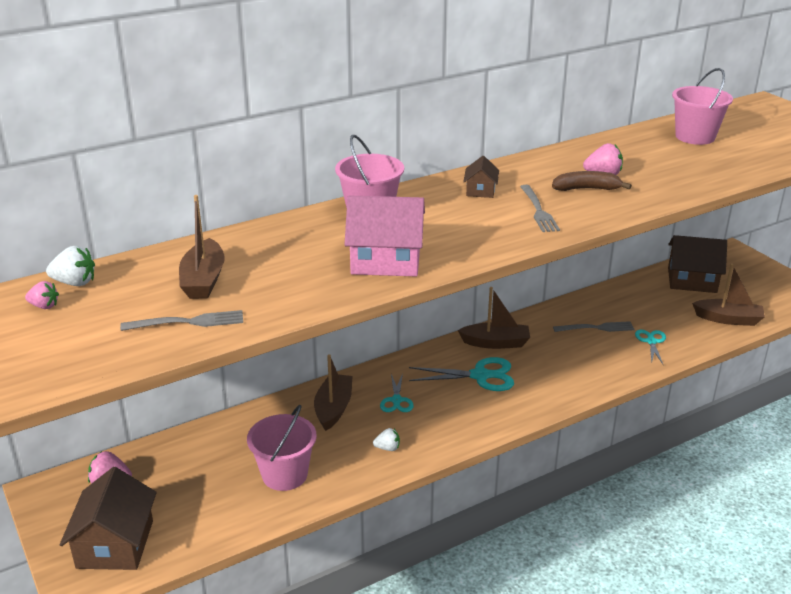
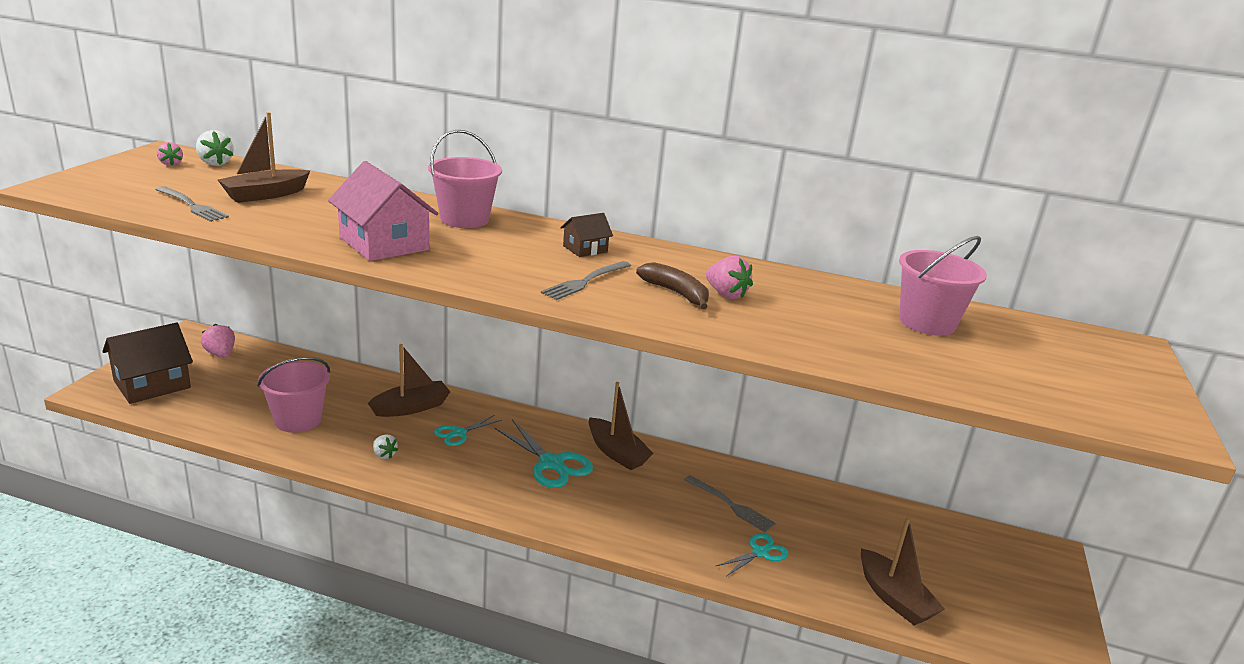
camera: 45 degrees right, 5 degrees down
(692, 280) = (931, 541): brown house -> none

